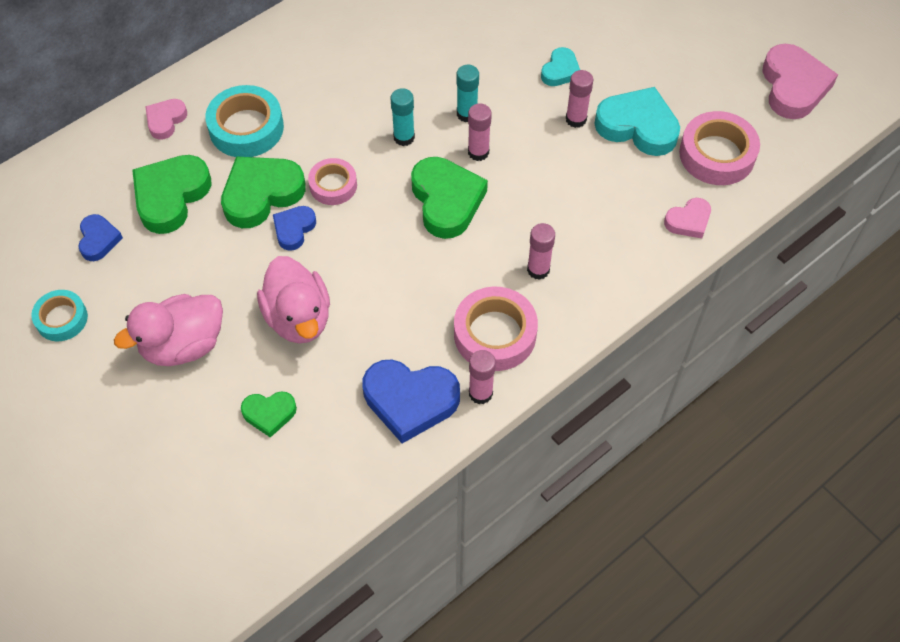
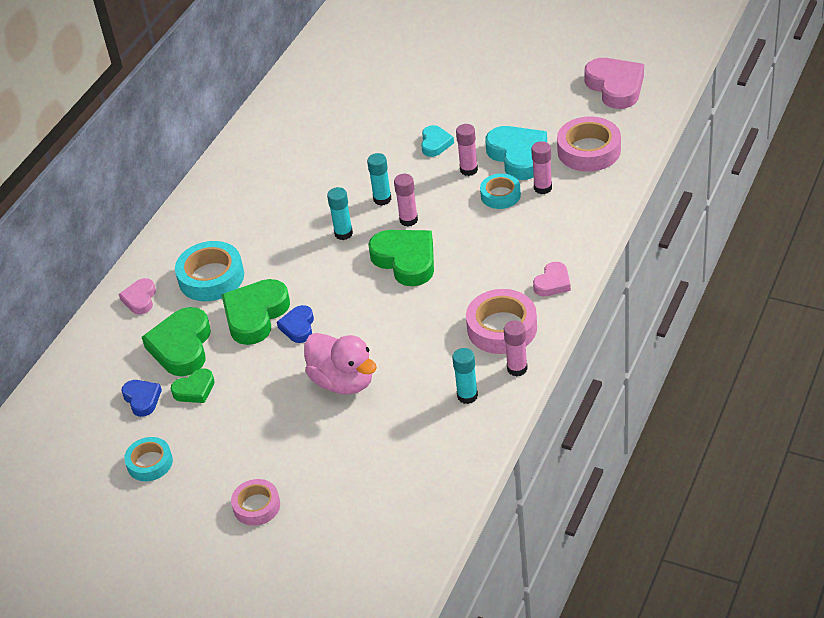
camera: 20 degrees left, 15 degrees down
(183, 345) = (263, 437): pink duck -> none
(269, 413) = (364, 450): green heart -> green heart (194, 389)
(333, 185) = (309, 286): pink tape -> pink tape (256, 506)
(410, 401) = (467, 396): blue heart -> turquoise glue stick
(538, 270) = (506, 275): pink glue stick -> pink glue stick (543, 188)
(590, 167) = (500, 195): none -> turquoise tape
(637, 126) = (518, 156): turquoise heart -> turquoise heart turned 60 degrees clockwise
(688, 221) = (596, 200): pink heart -> pink heart (553, 283)

